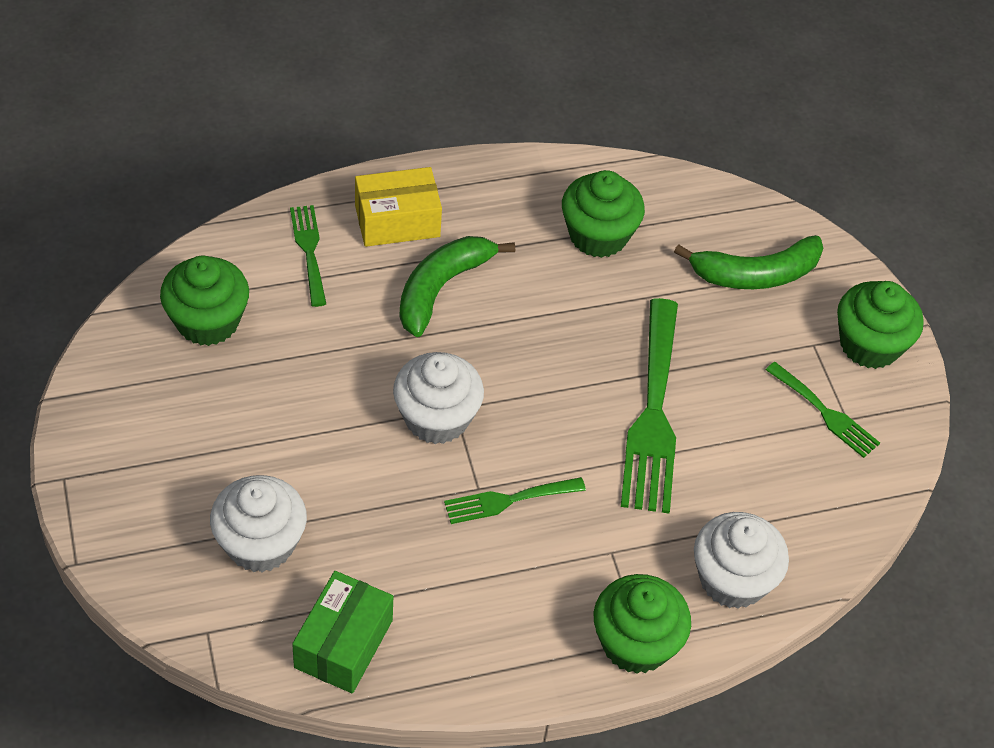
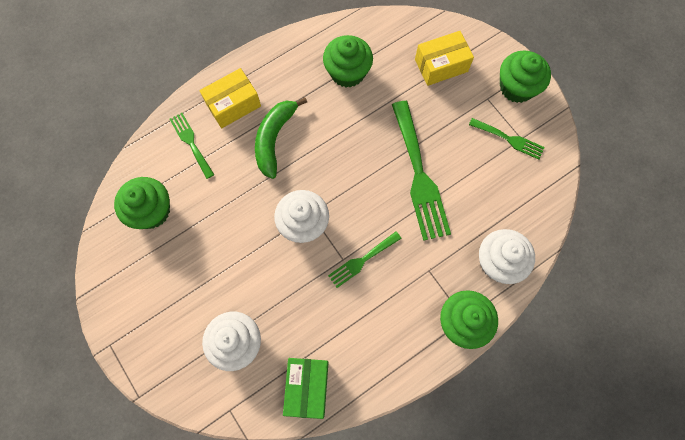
camera: 15 degrees left, 20 degrees up
(755, 274) = (441, 65): green banana -> yellow box

